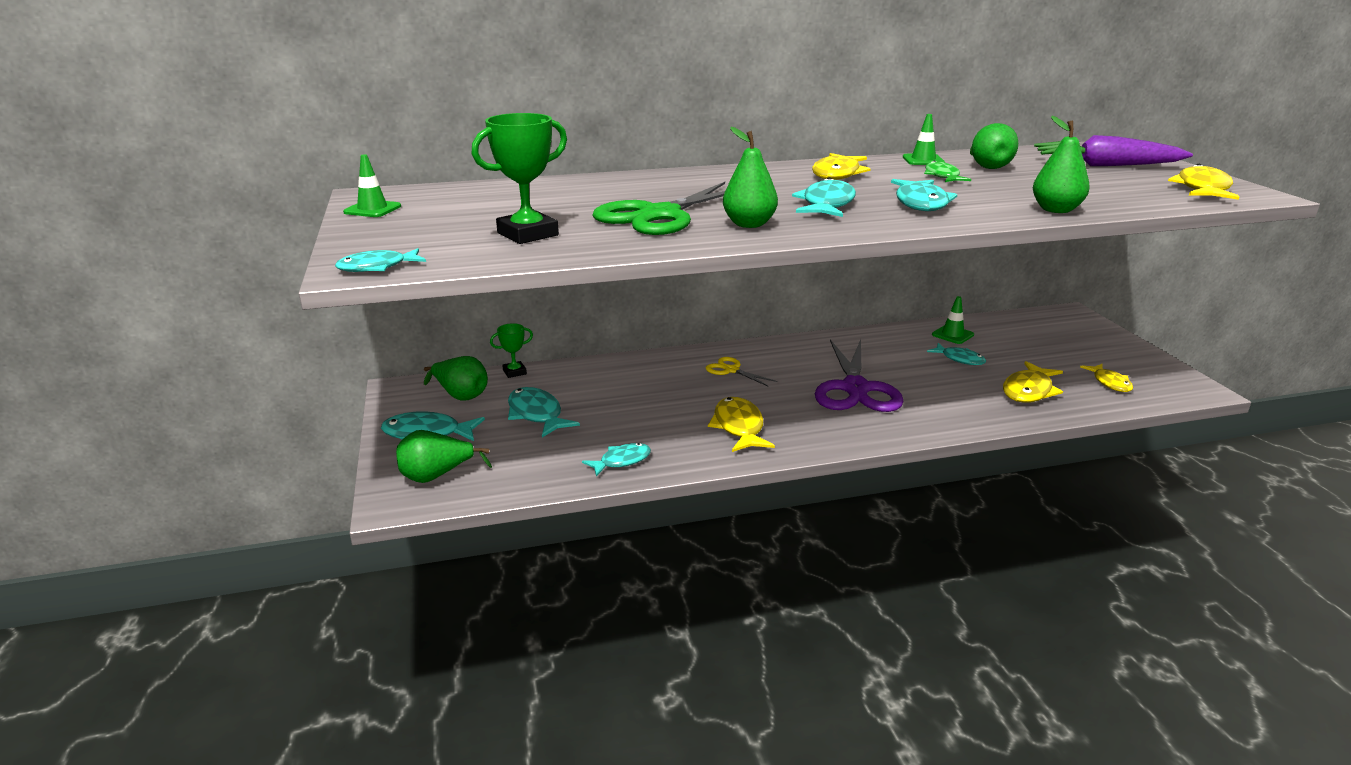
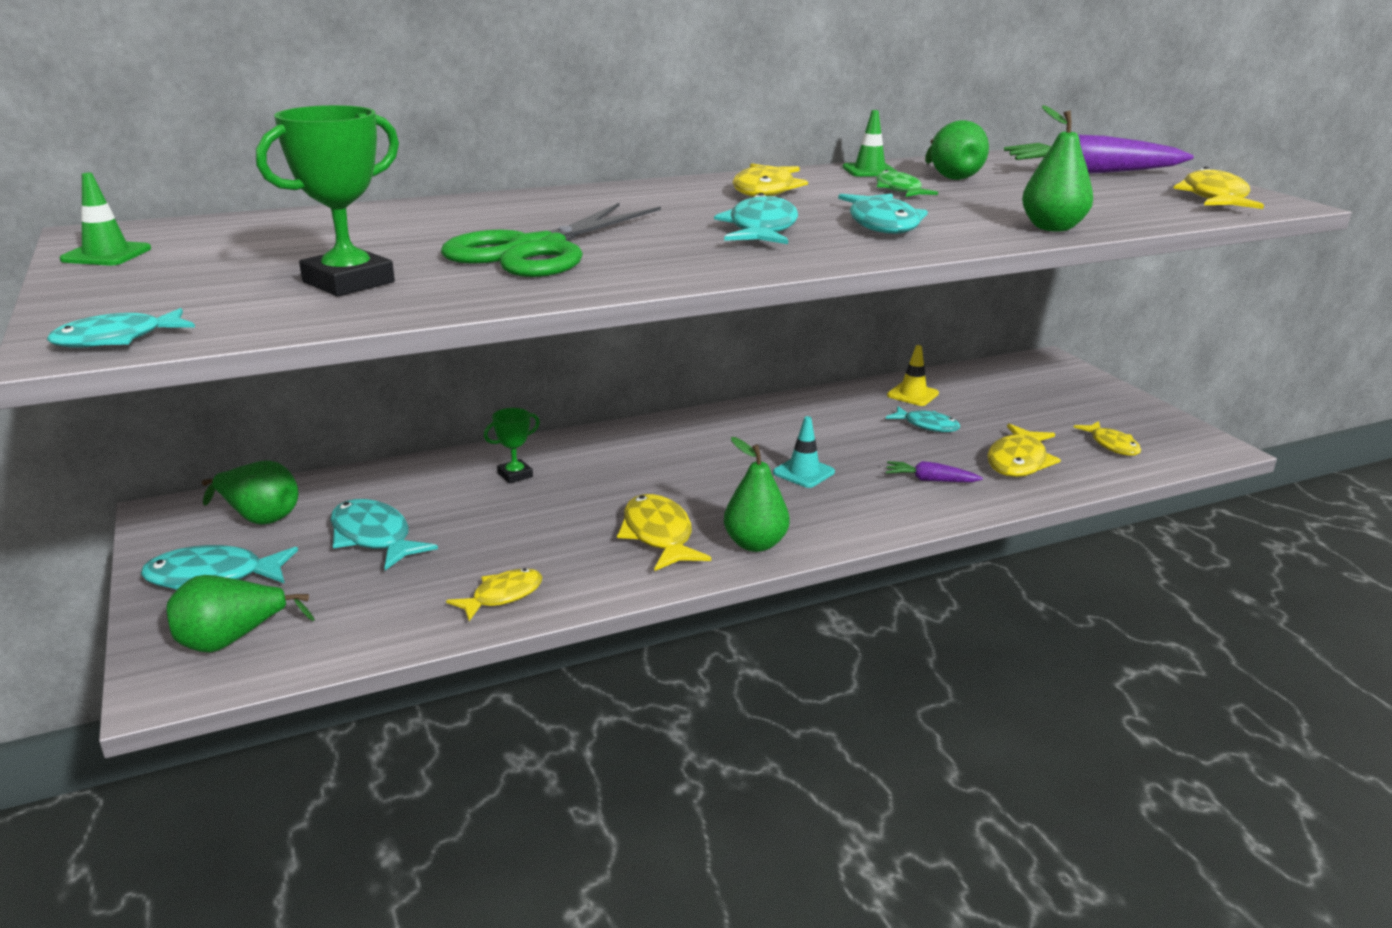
camera: 10 degrees left, 0 degrees up
(514, 372) = (336, 478): green trophy -> green trophy (515, 475)
(621, 461) = (502, 596): turquoise fish -> yellow fish
(731, 370) = (637, 457): yellow scissors -> none
(749, 224) = (663, 258): green pear -> green pear (755, 544)
(855, 389) = (803, 472): purple scissors -> turquoise traffic cone
(952, 335) = (912, 394): green traffic cone -> yellow traffic cone
(954, 401) = (930, 480): none -> purple carrot

